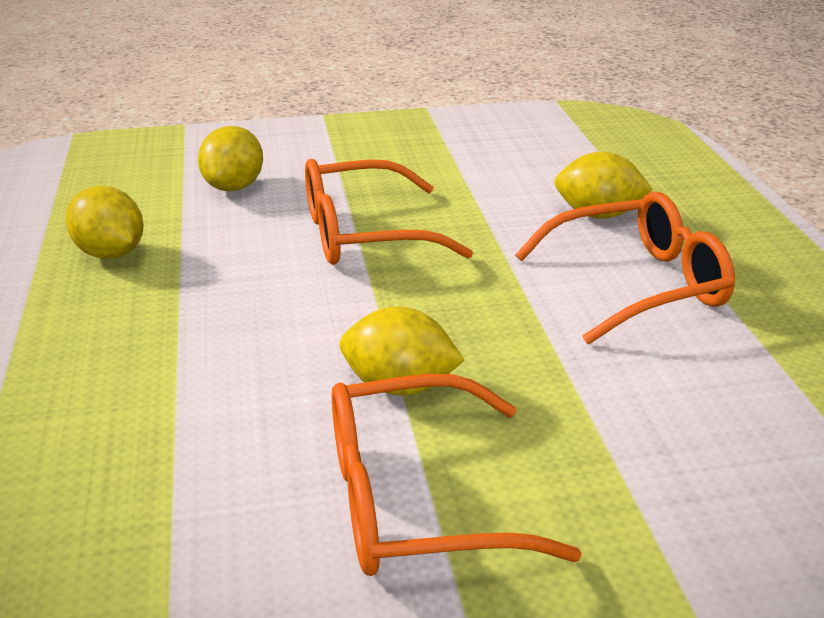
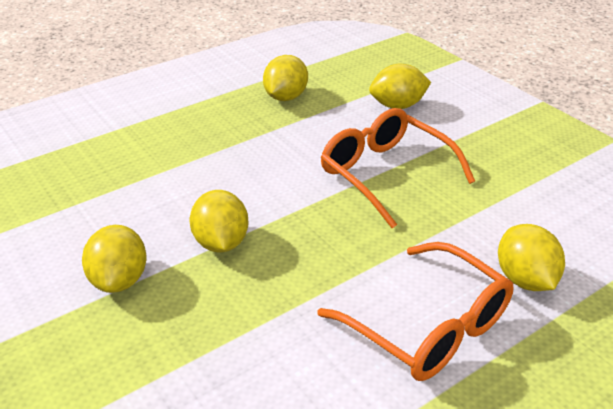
camera: 65 degrees right, 5 degrees up
(415, 499) = (119, 280): orange glasses -> yellow lemon

